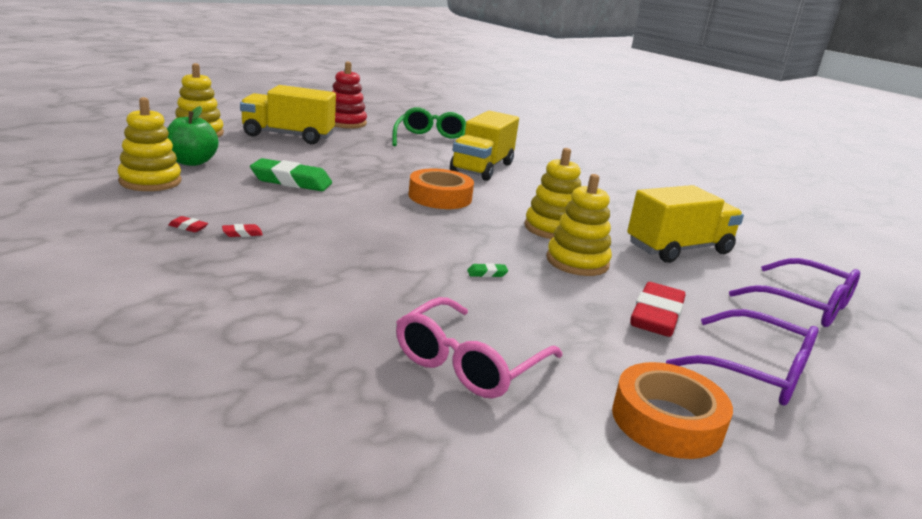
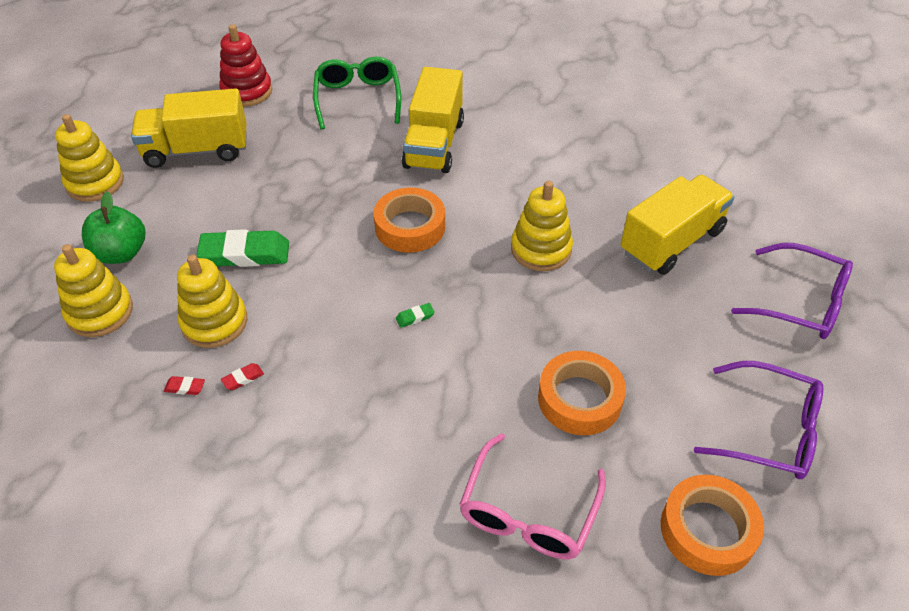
camera: 10 degrees left, 25 degrees up
(487, 273) = (501, 360): green eraser -> green eraser (415, 317)
(555, 310) = (579, 399): none -> orange tape
(577, 262) = (580, 305): yellow stacking toy -> yellow stacking toy (214, 322)
(656, 316) = (671, 375): red eraser -> none

